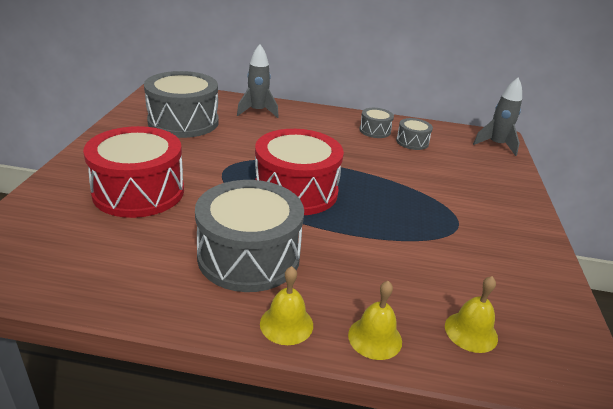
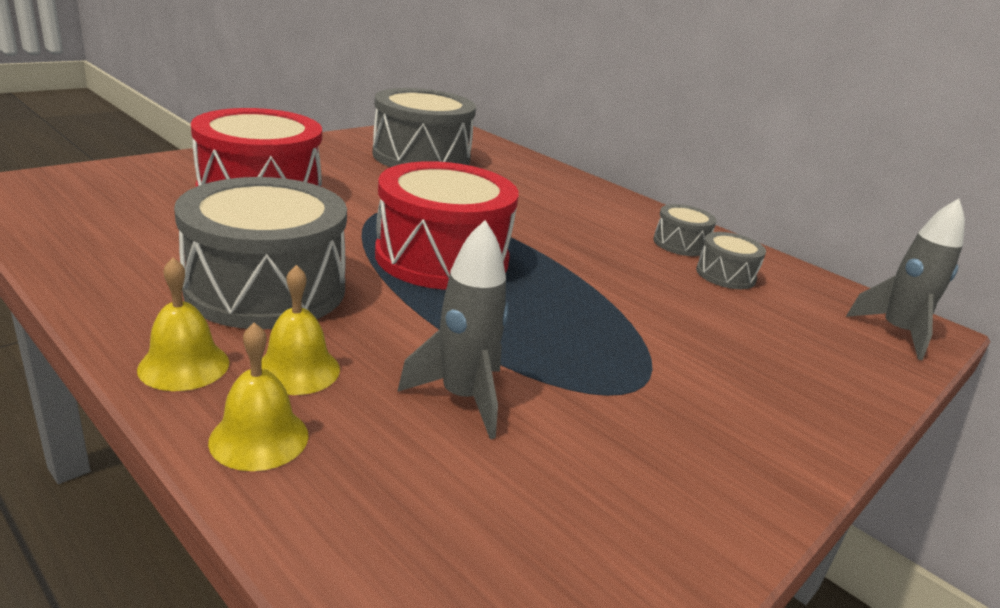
camera: 35 degrees right, 5 degrees down
(257, 111) = (533, 175): grey rocket -> grey rocket (463, 398)
(471, 332) = (411, 514): yellow bell -> yellow bell (297, 370)

